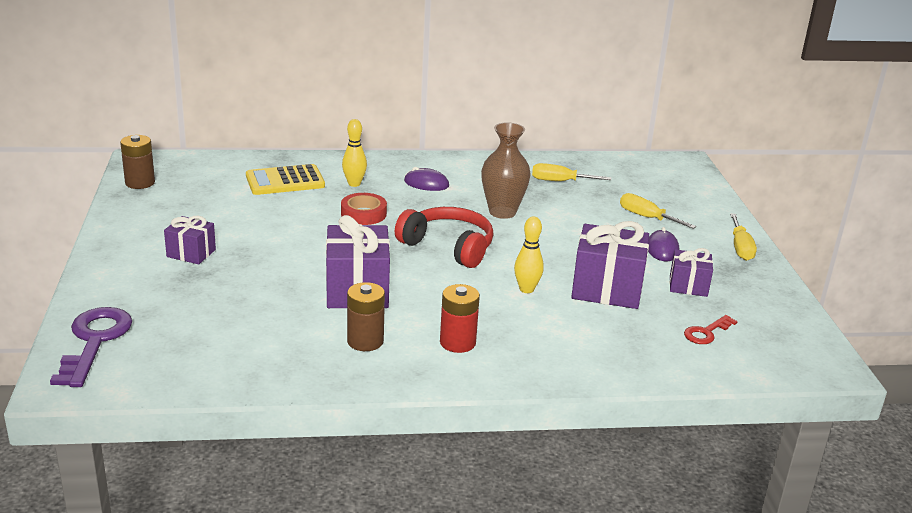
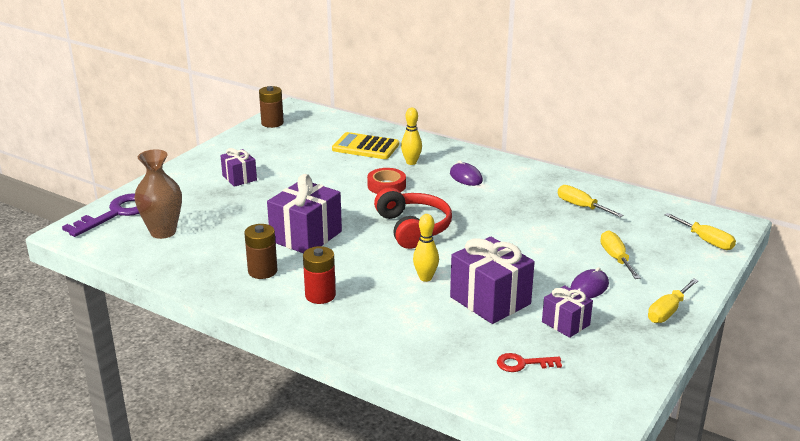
camera: 40 degrees right, 0 degrees up
(502, 212) = (494, 216): brown vase -> brown vase (163, 232)
(687, 181) = (706, 241): none -> yellow screwdriver

